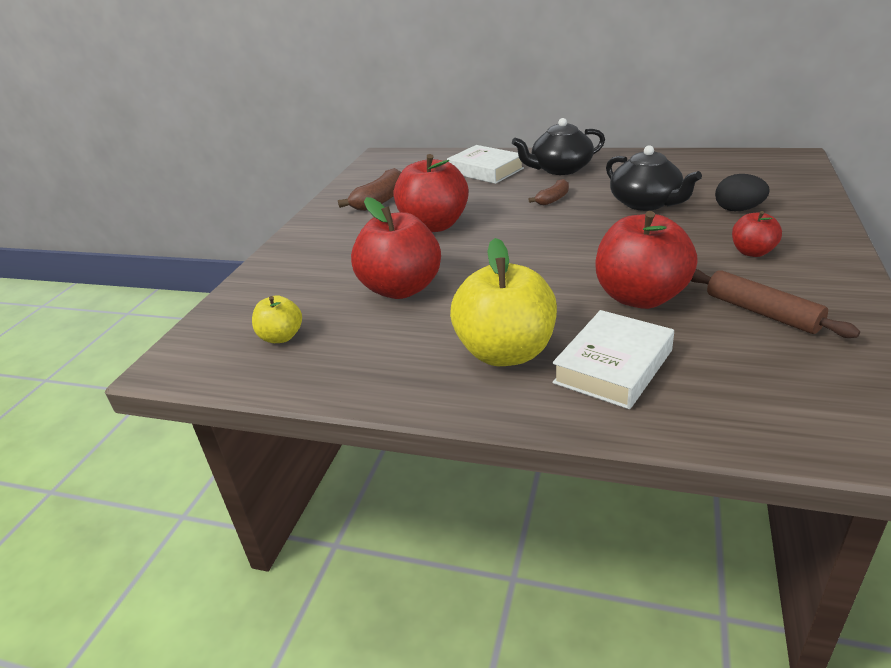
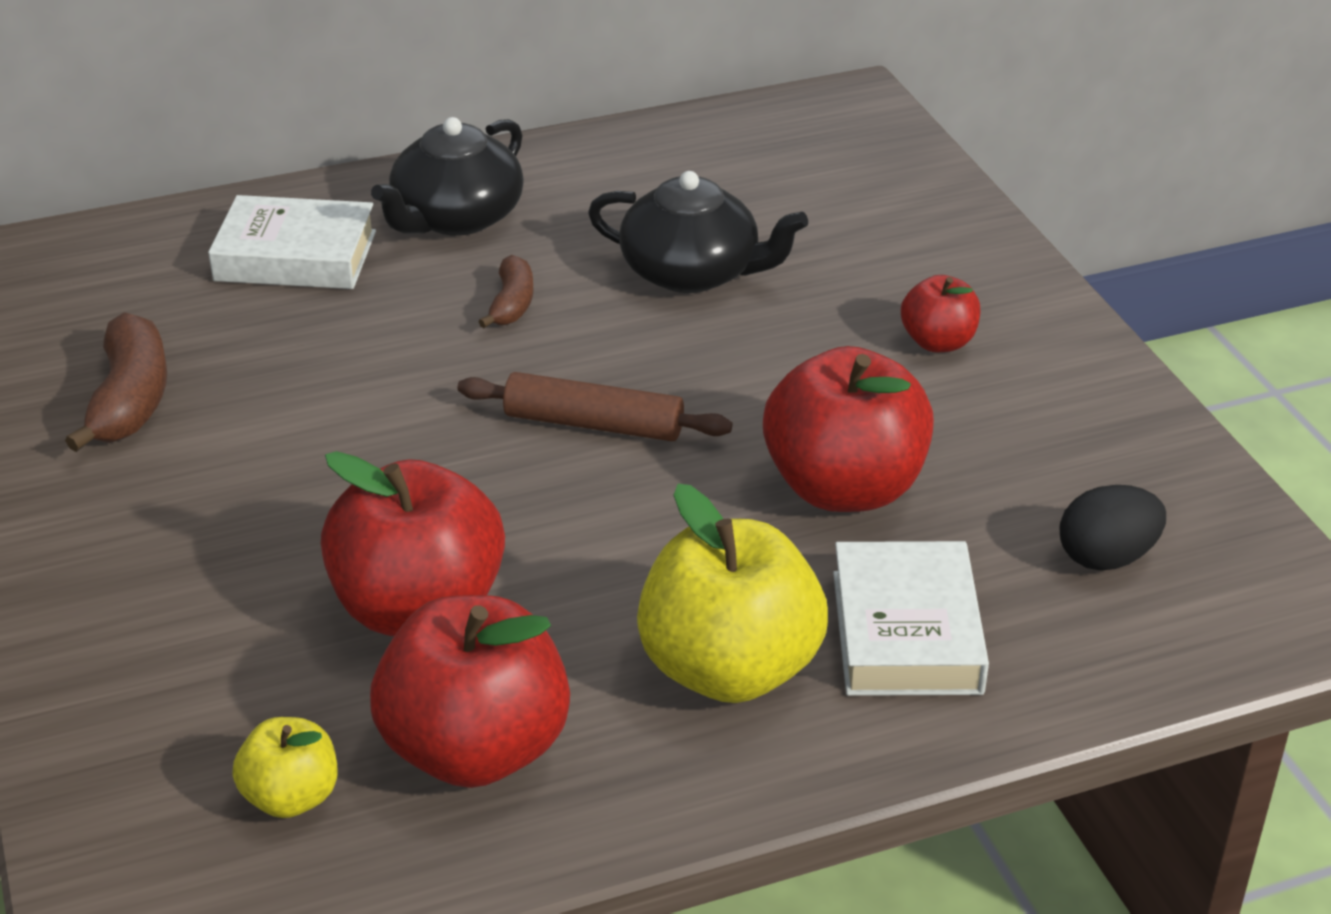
camera: 40 degrees left, 5 degrees up
(434, 225) = (330, 436): red apple -> red apple (475, 749)
(738, 210) = (853, 251): black egg -> black egg (1106, 557)
(762, 312) = (1029, 459): brown rolling pin -> brown rolling pin (594, 424)

